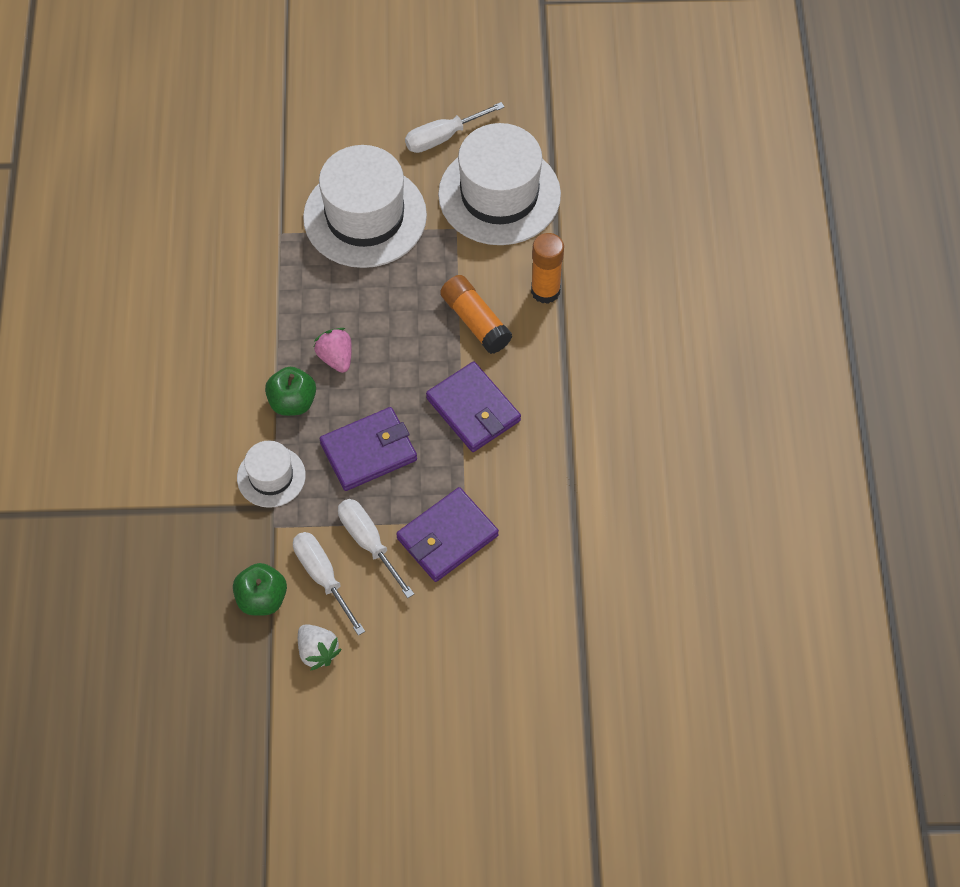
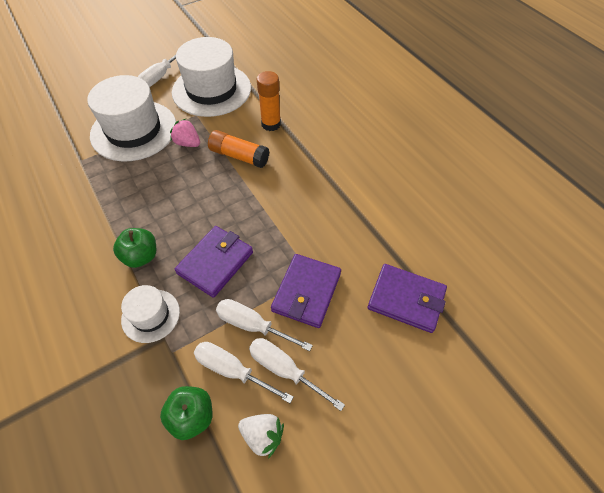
camera: 30 degrees left, 5 degrees down
(336, 358) = (158, 215): pink strawberry -> pink strawberry (187, 143)
(374, 604) = (285, 370): none -> white screwdriver
(473, 409) = (270, 204): purple wallet -> purple wallet (406, 299)

